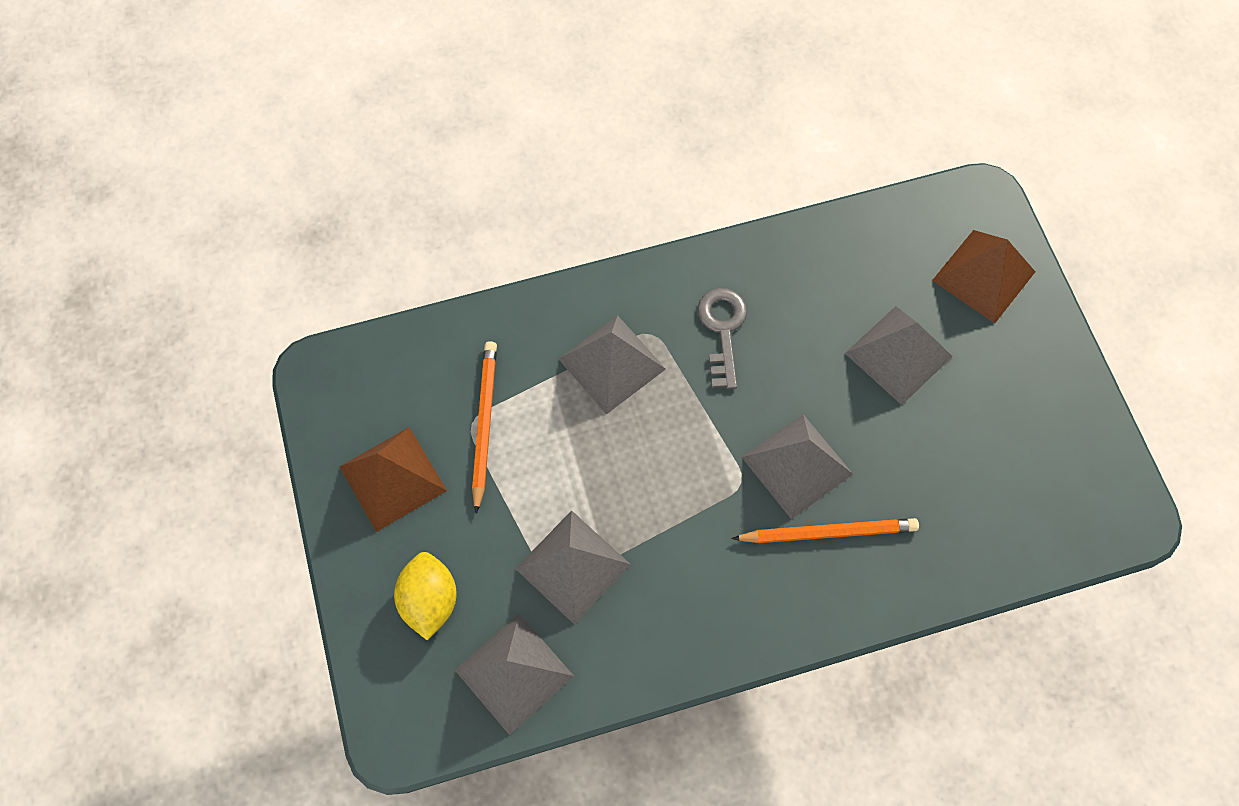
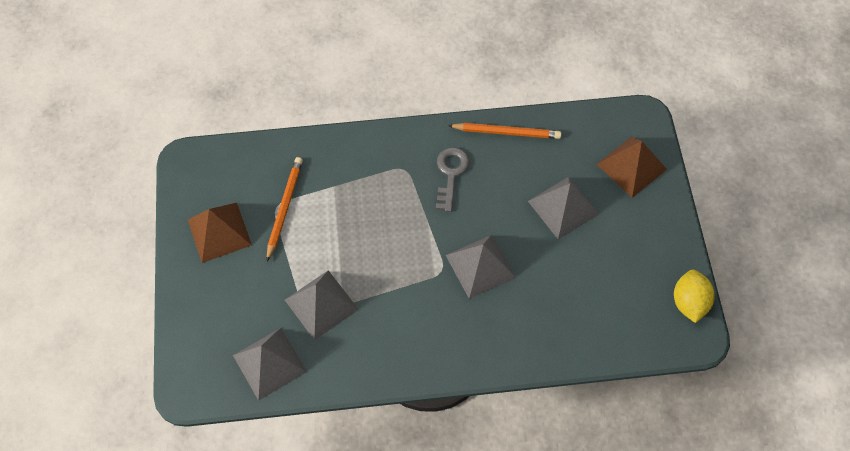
camera: 10 degrees right, 5 degrees down
(430, 600) = (226, 310): yellow lemon -> yellow lemon (689, 302)
(612, 364) = (374, 184): grey pyramid -> none
(827, 532) = (491, 311): orange pencil -> orange pencil (506, 132)

